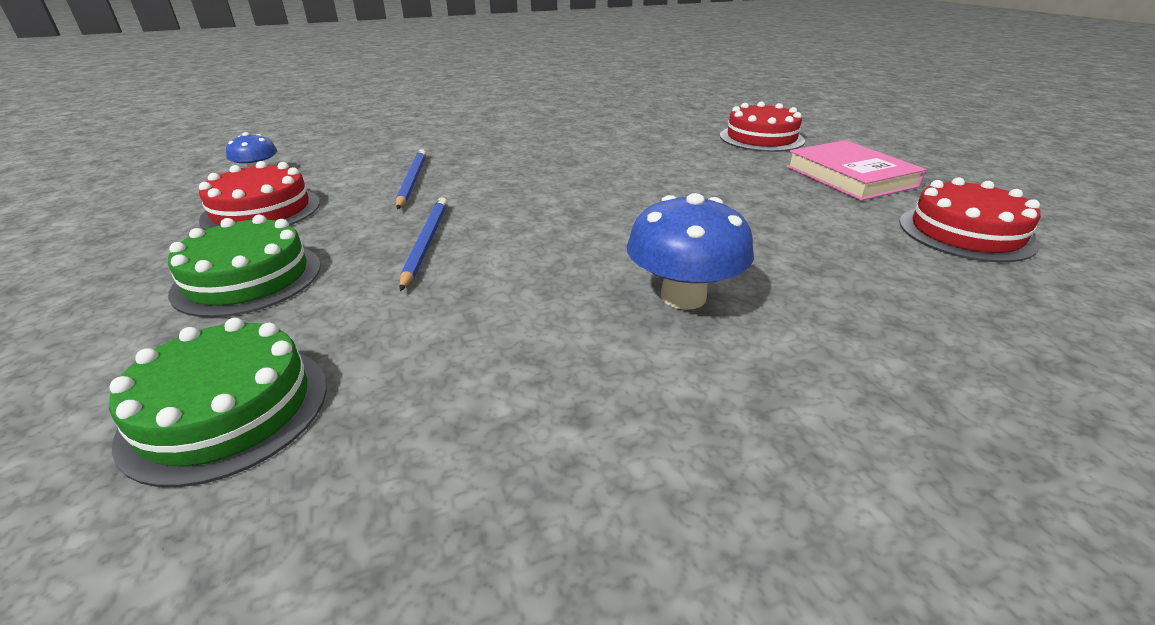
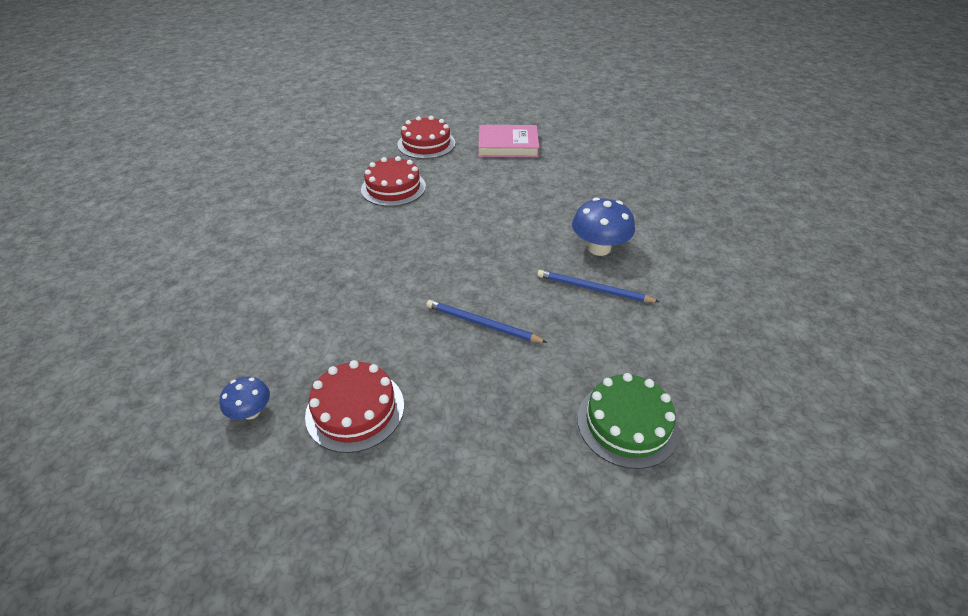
camera: 65 degrees left, 10 degrees up
(248, 278) = (480, 417): green cake -> none
(412, 181) = (362, 313): blue pencil -> blue pencil (593, 289)
(965, 232) = (588, 150): red cake -> red cake (393, 188)

